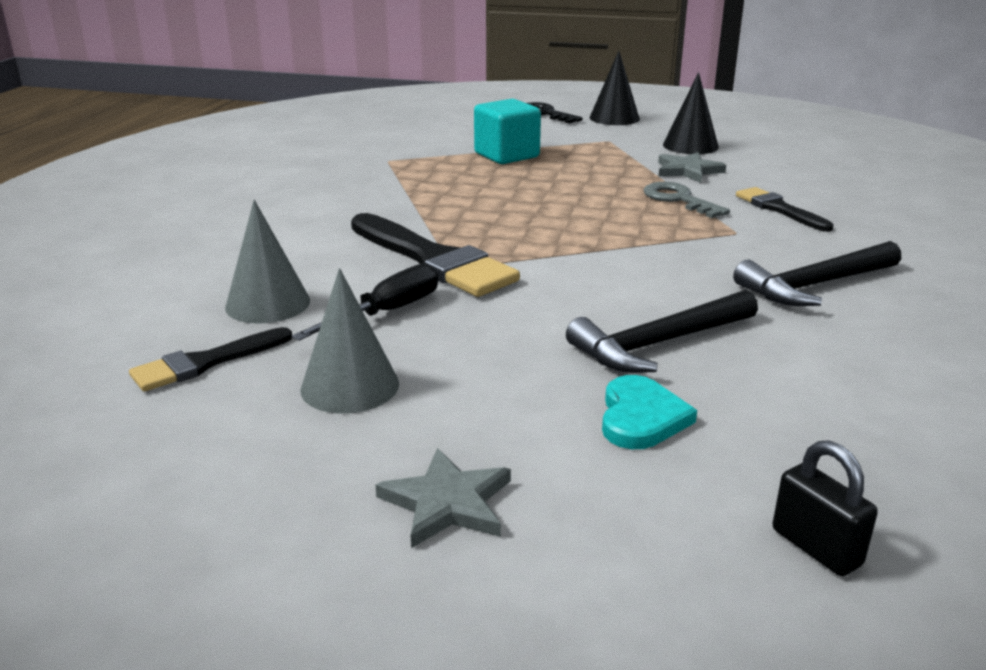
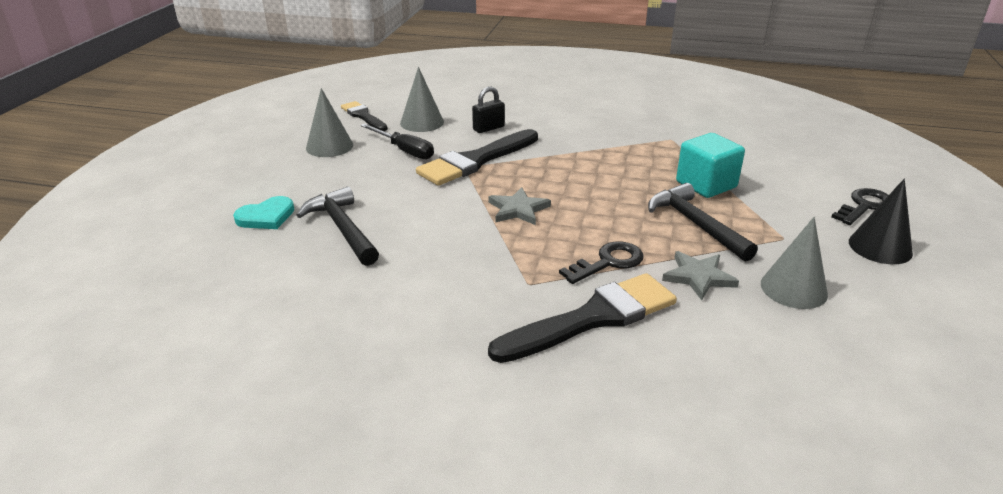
camera: 90 degrees right, 5 degrees up
(447, 503) = (227, 170): grey star -> grey star (518, 209)
(641, 417) = (266, 216): turquoise heart -> turquoise heart turned 45 degrees counterclockwise
(678, 199) = (608, 262): grey key -> black key
(690, 146) = (793, 289): black cone -> grey cone
(779, 209) = (593, 318): black brush -> black brush, size x1.74
(815, 285) = (414, 306): black hammer -> black hammer (696, 224)
(816, 547) = (139, 251): black padlock -> black padlock (488, 128)

